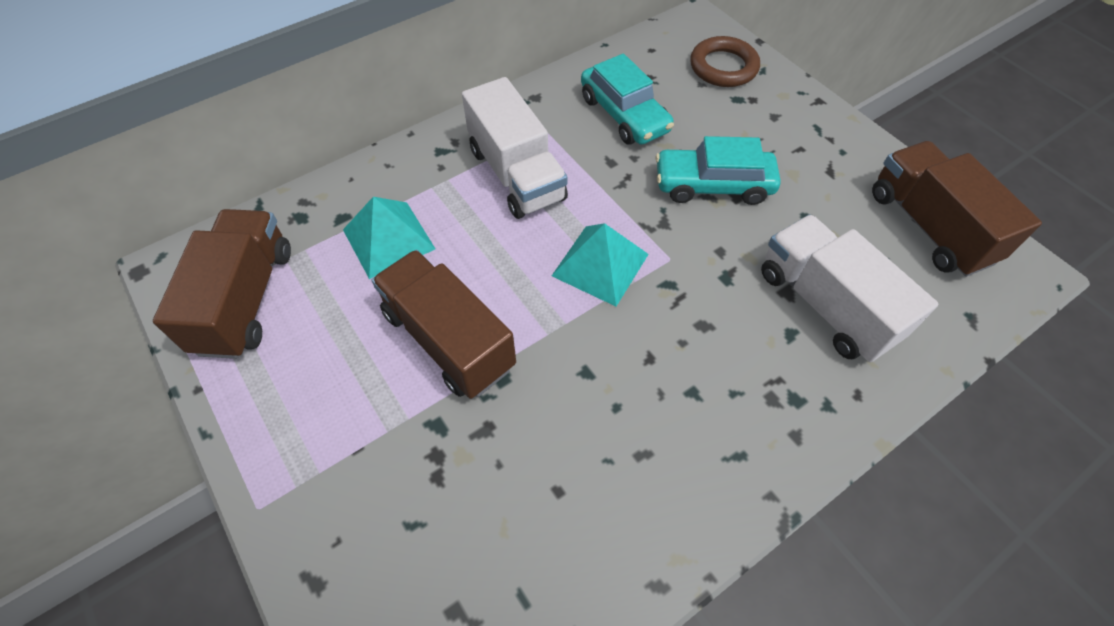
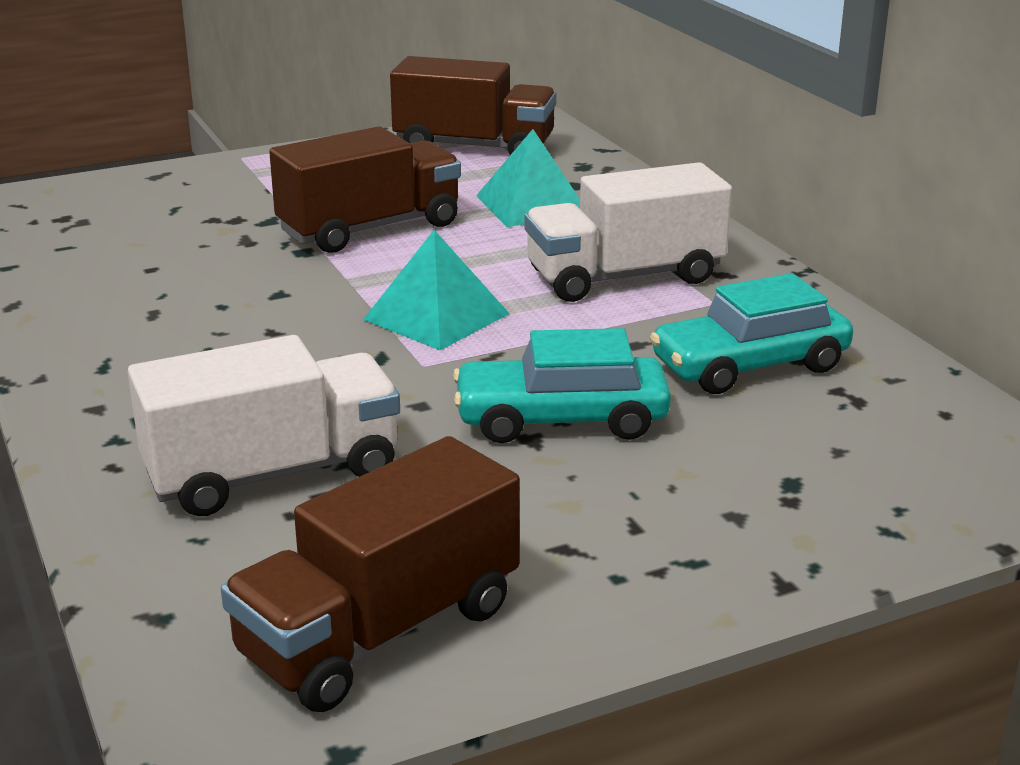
camera: 100 degrees right, 30 degrees down
(713, 185) = (561, 420): turquoise car -> turquoise car turned 105 degrees counterclockwise
(723, 67) = (896, 483): brown ring -> none
(929, 227) = (379, 632): brown truck -> brown truck turned 150 degrees clockwise

